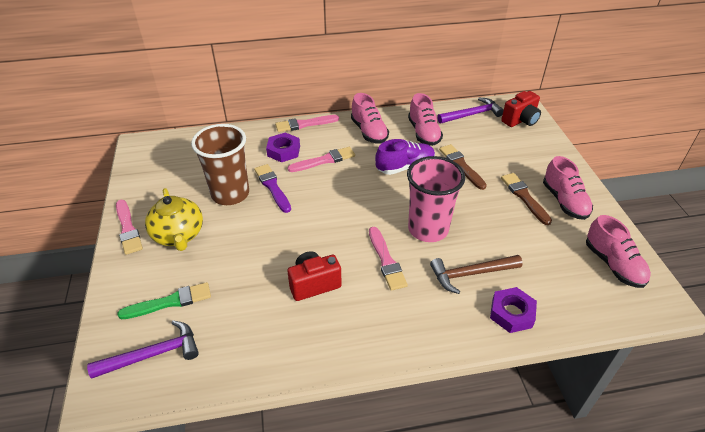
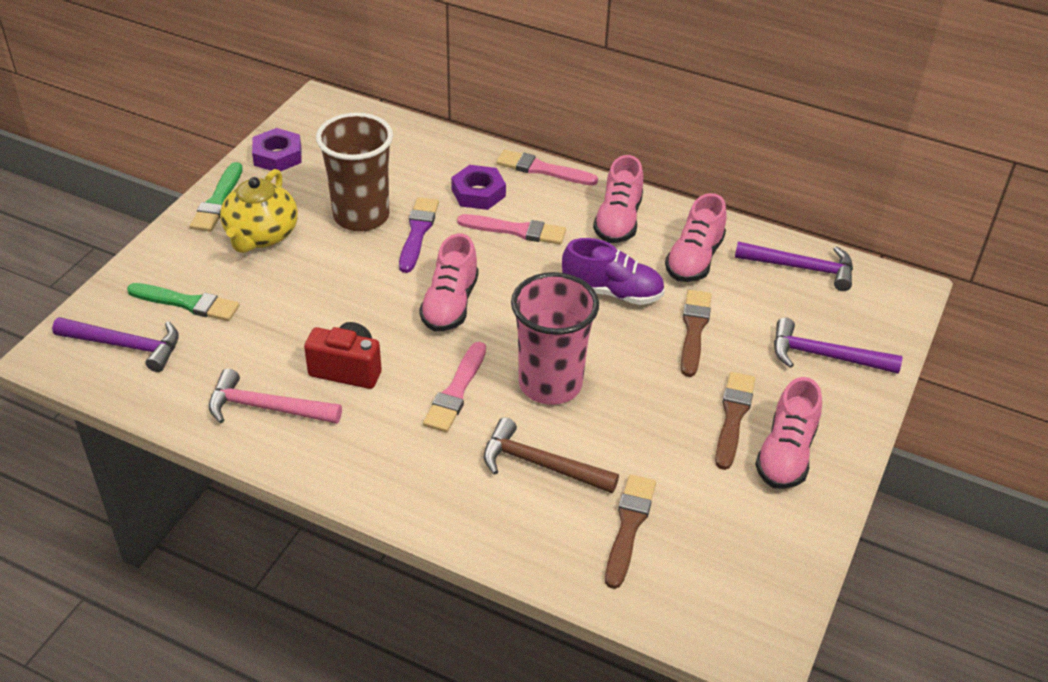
camera: 35 degrees right, 0 degrees up
(128, 229) = (218, 201): pink brush -> green brush
(289, 336) = (266, 407): none -> pink hammer
(511, 313) = (537, 535): purple nut -> purple nut (277, 156)
(520, 120) = (869, 313): red camera -> none
(526, 148) = (825, 356): none -> purple hammer
(545, 279) = (629, 526): none -> brown brush
(613, 264) = (748, 566): pink shoe -> pink shoe (450, 304)

